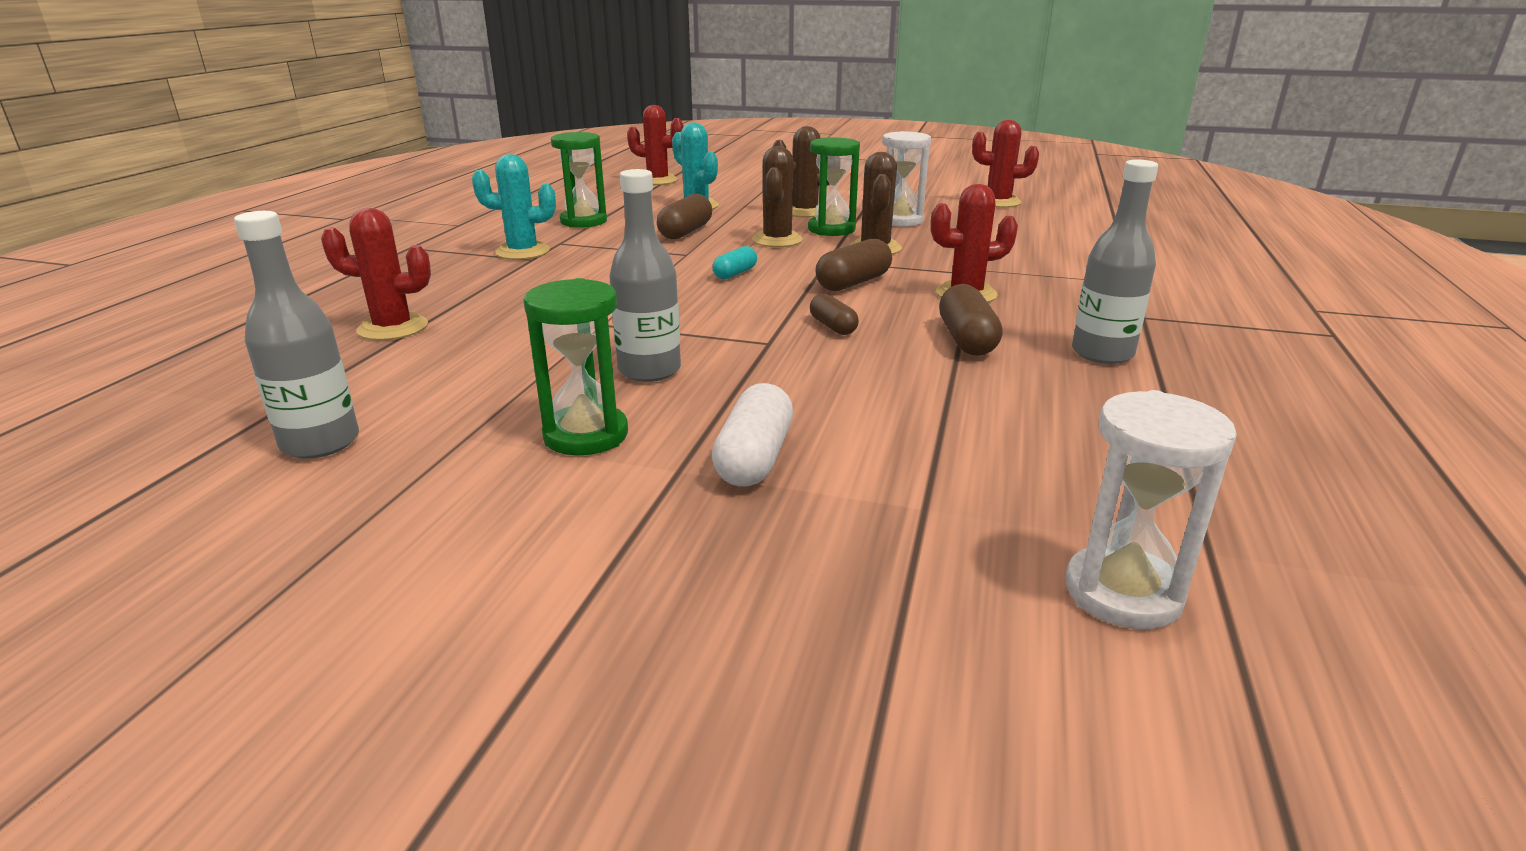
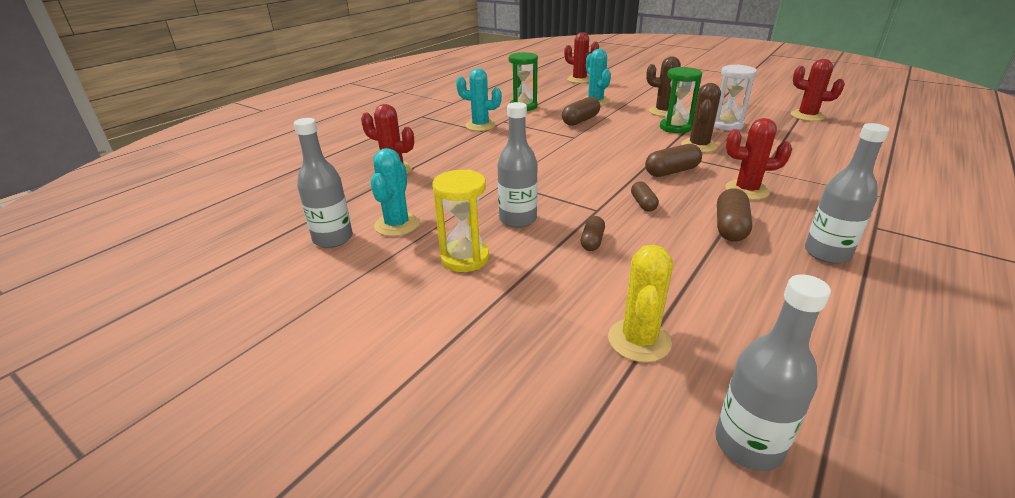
camera: 20 degrees right, 5 degrees up
(438, 405) = (397, 225): none -> turquoise cactus
(586, 435) = (465, 258): green hourglass -> yellow hourglass
(735, 274) = (598, 155): turquoise capsule -> none
(754, 458) = (553, 292): white capsule -> none
(777, 240) = (635, 132): brown cactus -> none
(781, 383) = (592, 241): none -> brown capsule
(913, 497) = (639, 340): none -> yellow cactus
(1122, 593) = (748, 445): white hourglass -> grey bottle

